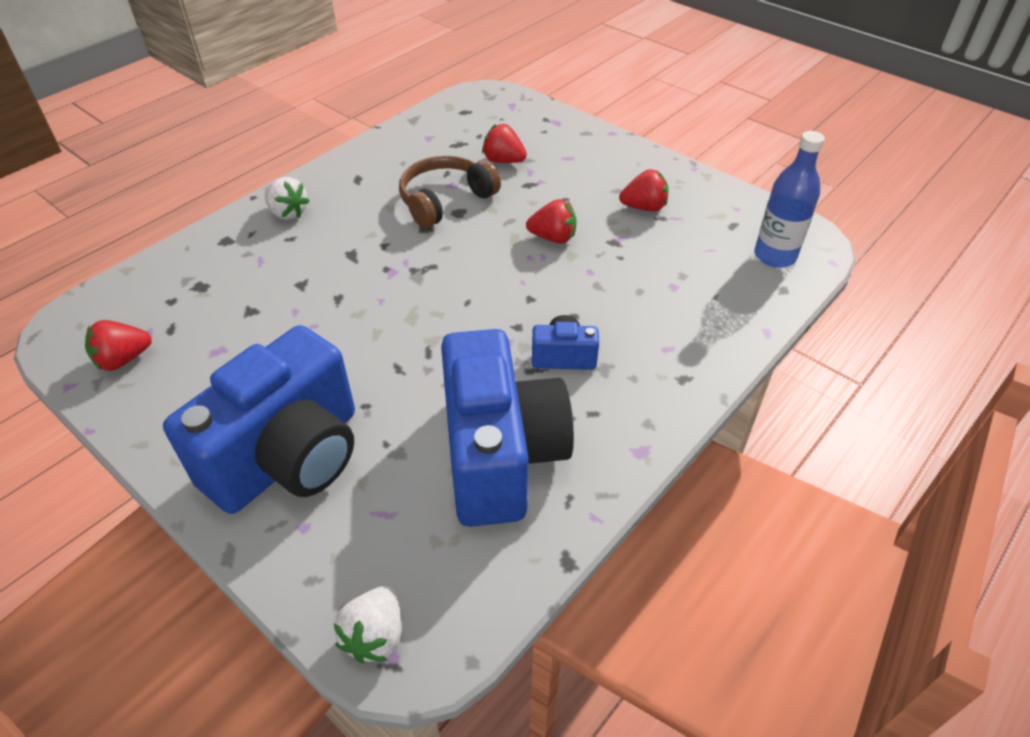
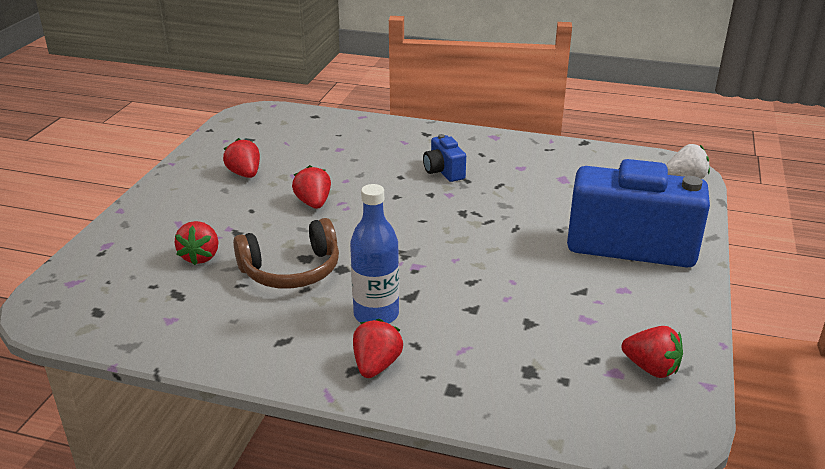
camera: 115 degrees left, 15 degrees down
(288, 213) = (376, 365): white strawberry -> red strawberry
(445, 200) = (291, 270): brown headphones -> brown headphones turned 45 degrees counterclockwise
(500, 455) = (543, 173): blue camera -> none
(775, 256) = (279, 122): blue bottle -> blue bottle (376, 314)

